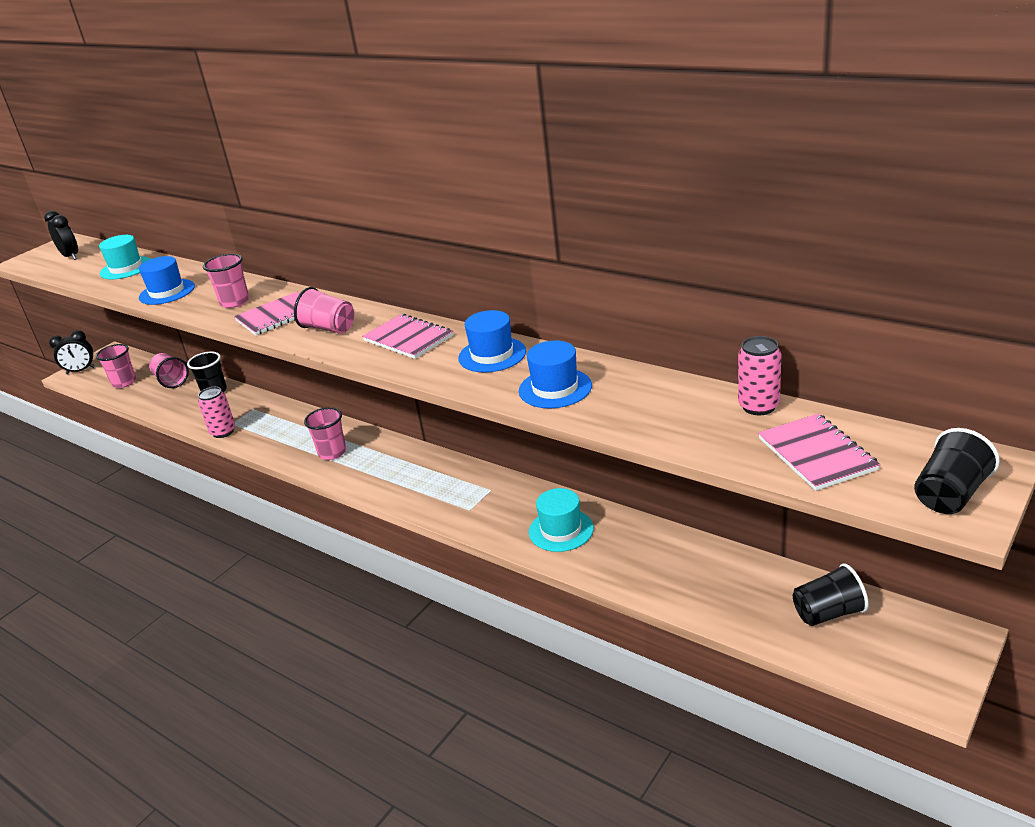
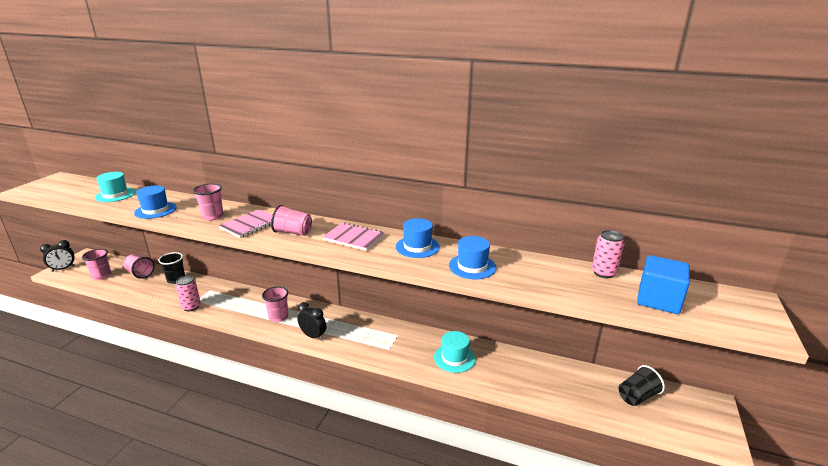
camera: 20 degrees left, 5 degrees down
(70, 256) = (65, 187): black clock -> black clock (313, 336)
(816, 454) = (658, 300): pink notebook -> blue cube
(950, 495) = (750, 320): black cup -> none

